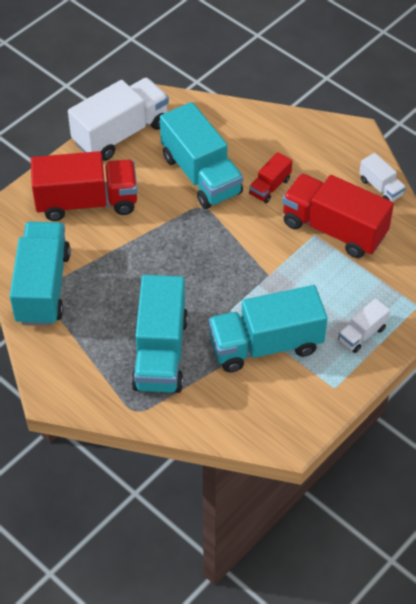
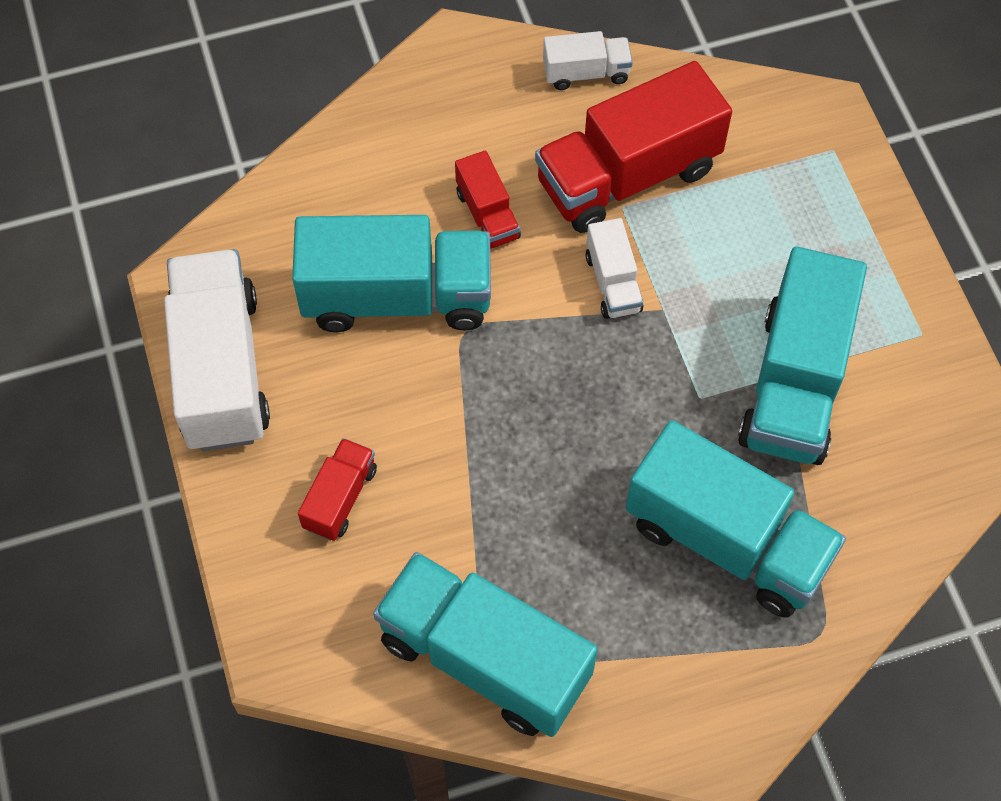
camera: 60 degrees left, 10 degrees up
(87, 202) = (340, 498): red truck -> red truck, size x0.49
(362, 334) = (845, 246): white truck -> white truck (613, 283)

